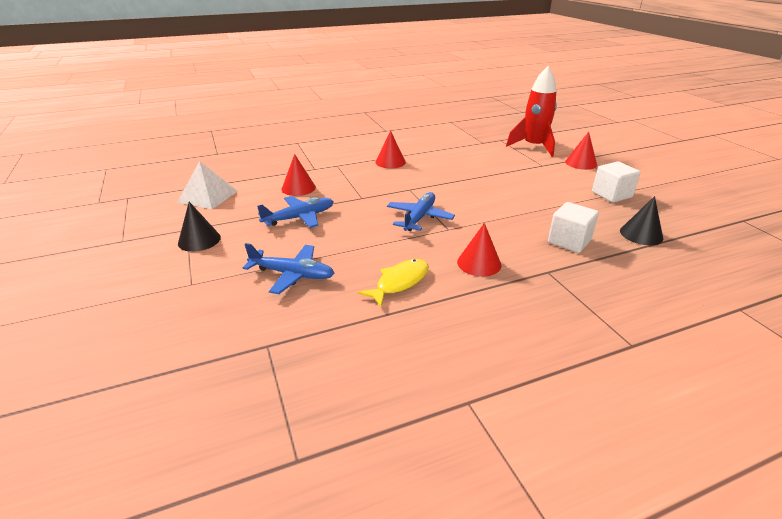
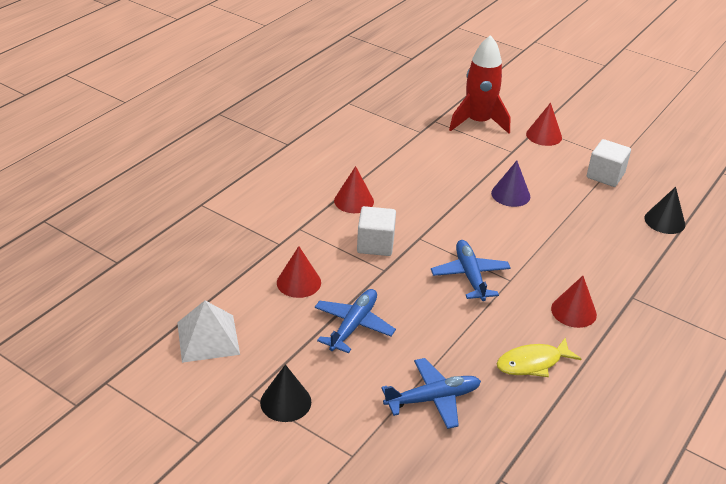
camera: 35 degrees left, 5 degrees up
(399, 282) = (532, 363): yellow fish -> yellow fish turned 120 degrees counterclockwise
(511, 185) = (510, 194): none -> purple cone
(569, 241) = (619, 253): white cube -> white cube (375, 244)

